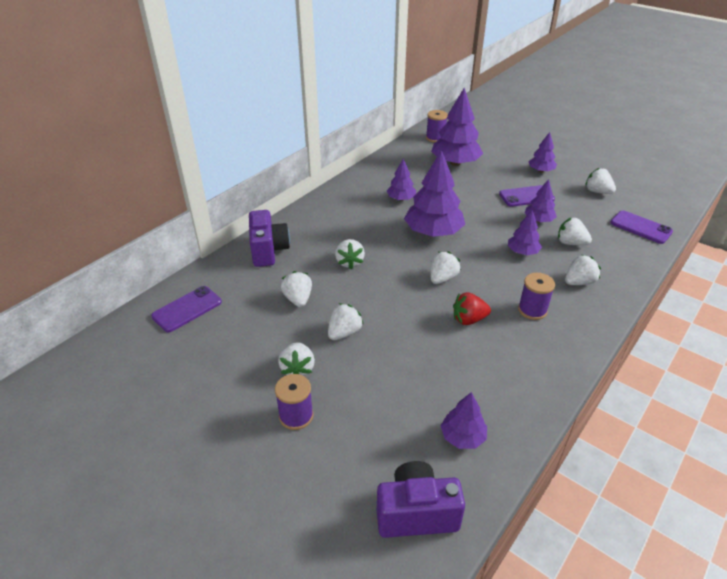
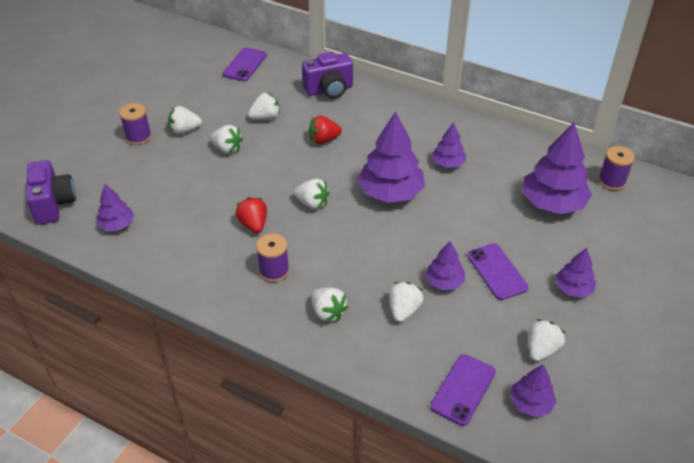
camera: 80 degrees right, 5 degrees up
(187, 309) = (245, 65): purple phone -> purple phone turned 75 degrees clockwise
(349, 262) = (323, 140): white strawberry -> red strawberry
(522, 252) = (373, 265): purple tree -> purple tree (531, 403)

